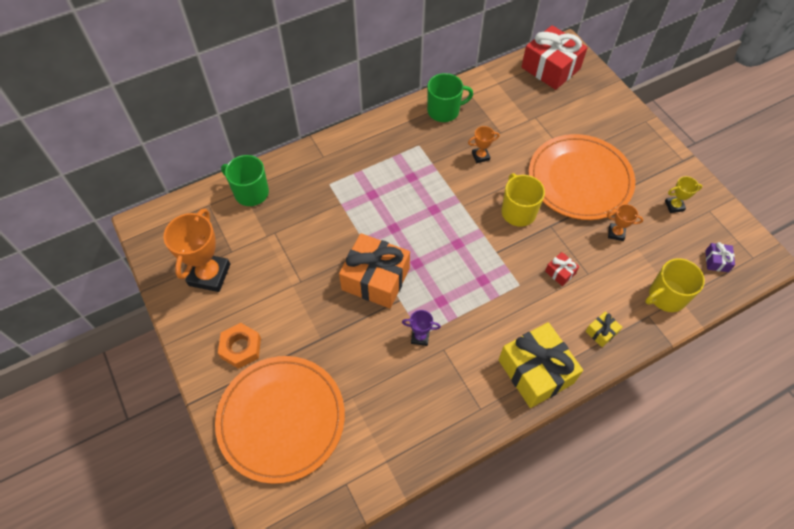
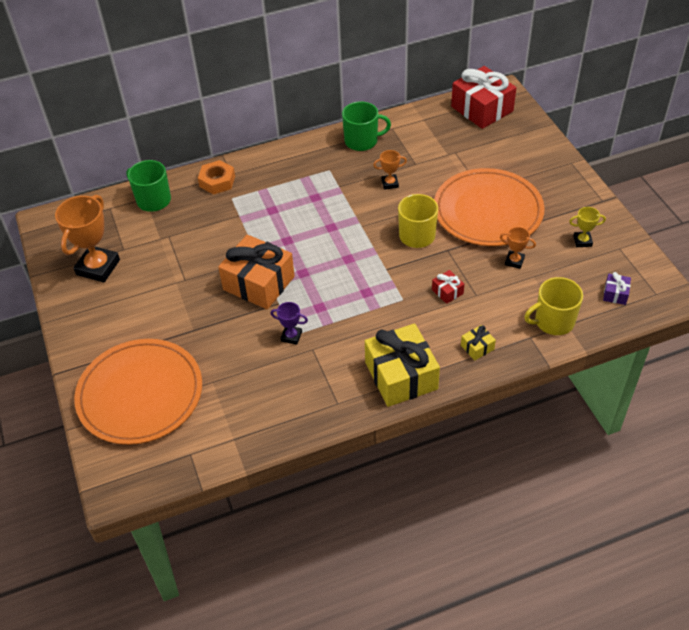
camera: 10 degrees right, 10 degrees down
(241, 348) = (114, 331): orange nut -> orange nut (217, 181)

